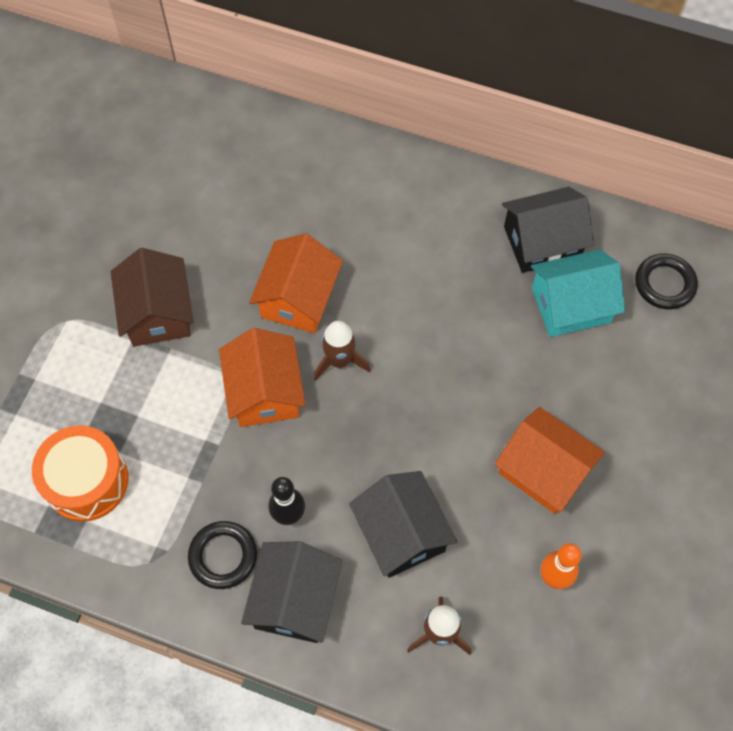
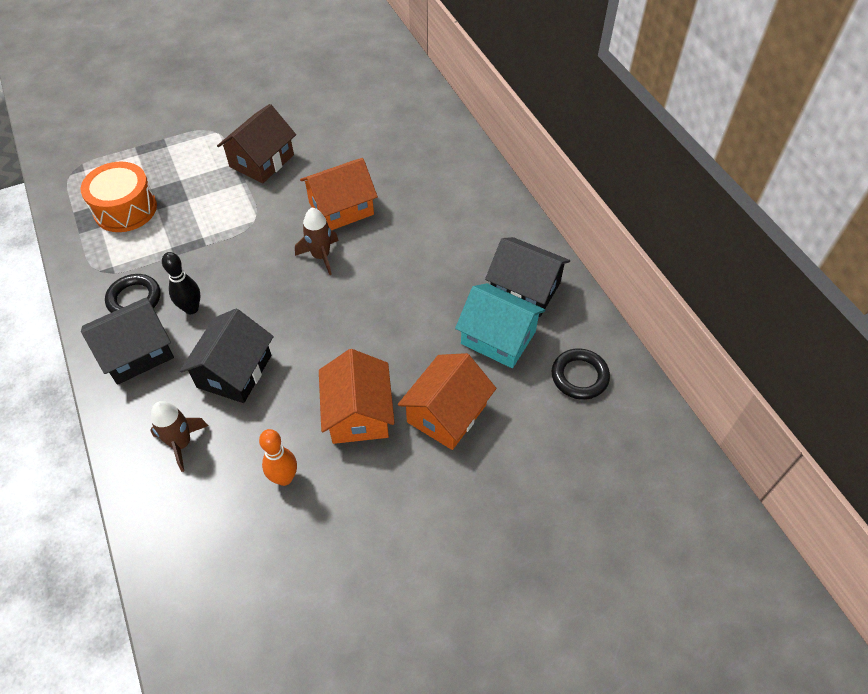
camera: 45 degrees right, 10 degrees down
(265, 391) = (262, 239): orange house -> orange house (447, 413)

